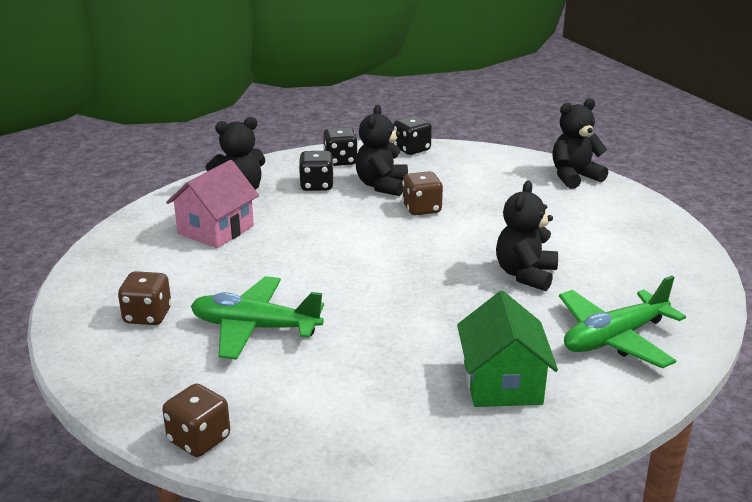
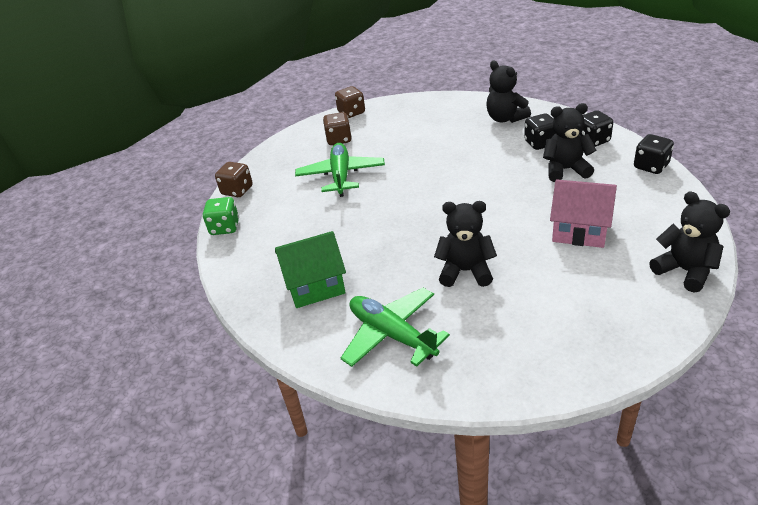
camera: 80 degrees right, 10 degrees up
(216, 230) = (446, 127): pink house -> pink house (579, 230)
(304, 462) = (225, 227): none -> green dice
(422, 209) = (540, 197): brown dice -> brown dice (351, 113)

